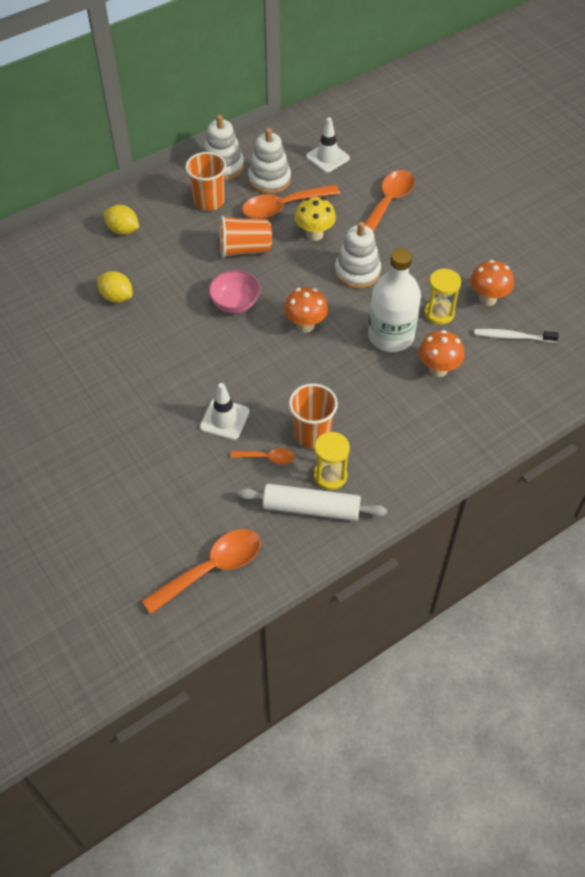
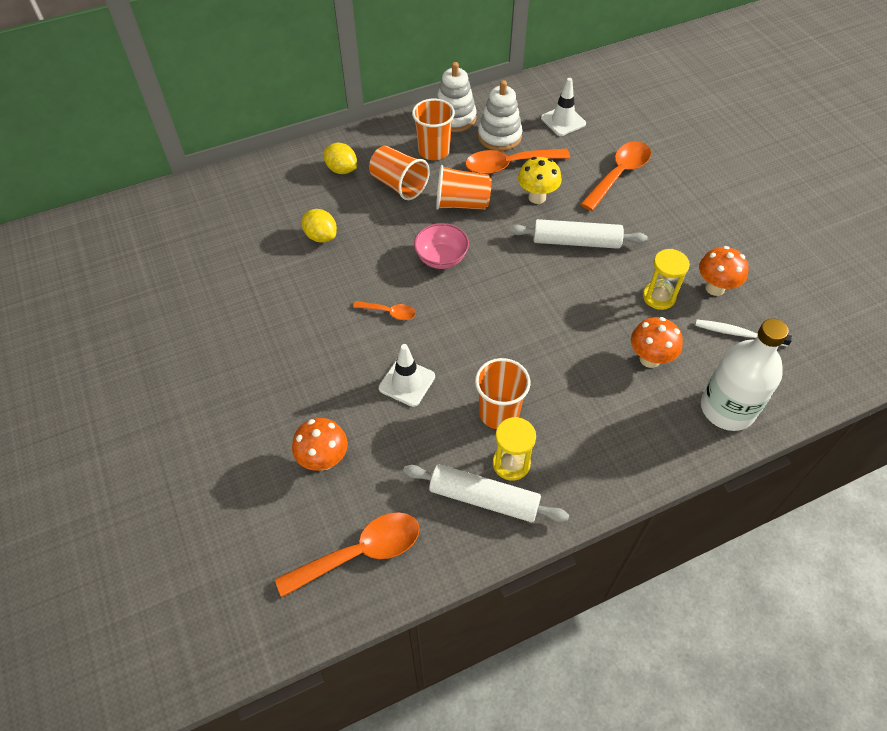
camera: 10 degrees right, 0 degrees up
(181, 238) = (399, 185): none -> orange cup
(267, 458) = (445, 432): orange spoon -> orange spoon (389, 312)
(305, 325) = (511, 291): orange mushroom -> orange mushroom (324, 460)
(357, 272) = (576, 241): white stacking toy -> white rolling pin
(391, 336) = (602, 315): white bottle -> white bottle (727, 408)

